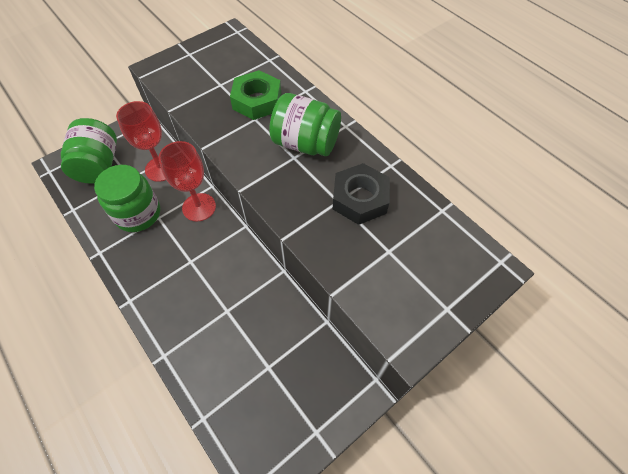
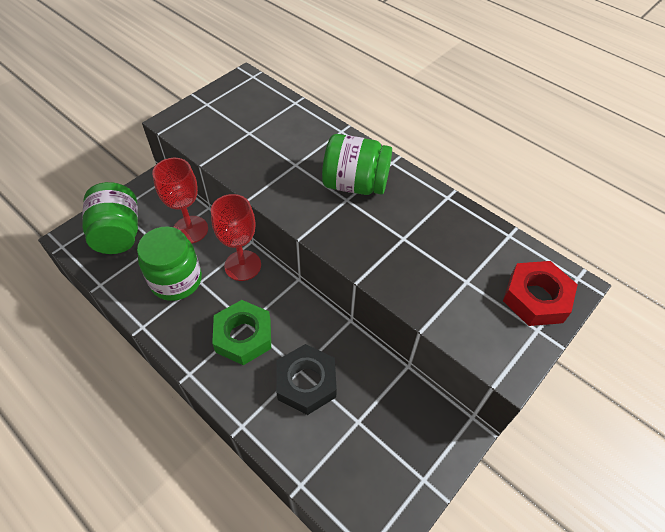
camera: 10 degrees left, 5 degrees down
(257, 101) = (293, 146): green nut -> green nut (243, 336)
(360, 198) = (424, 233): black nut -> black nut (306, 382)
(454, 277) = (536, 298): none -> red nut

